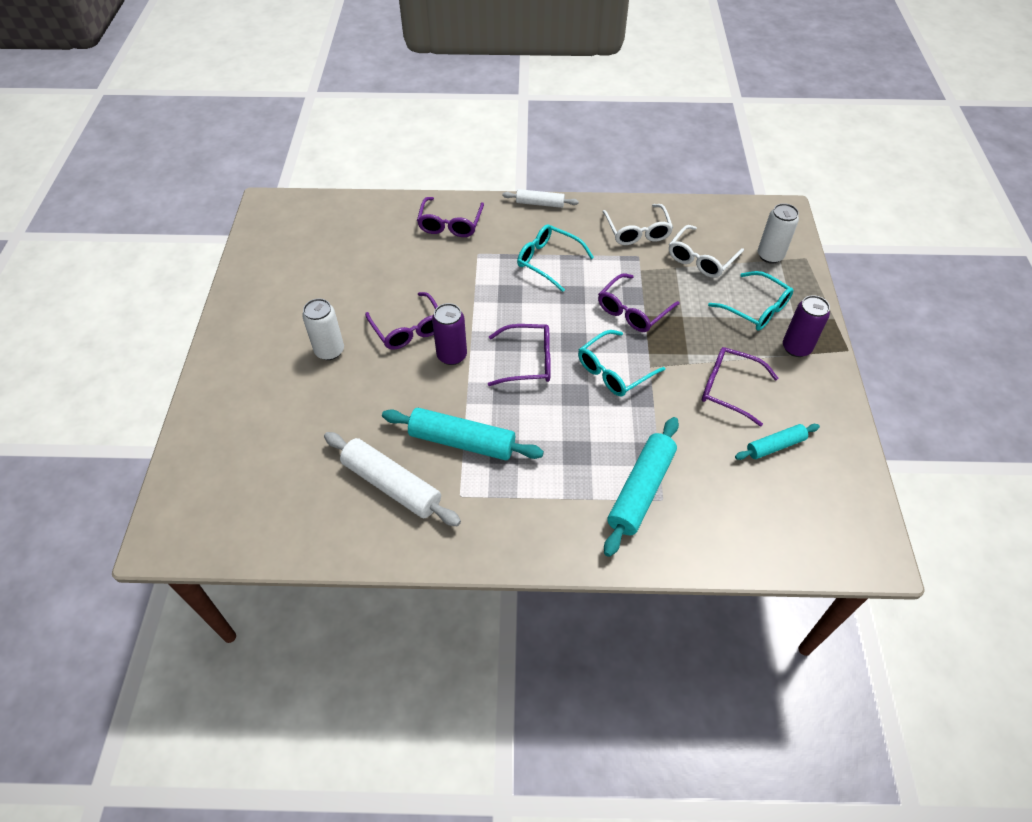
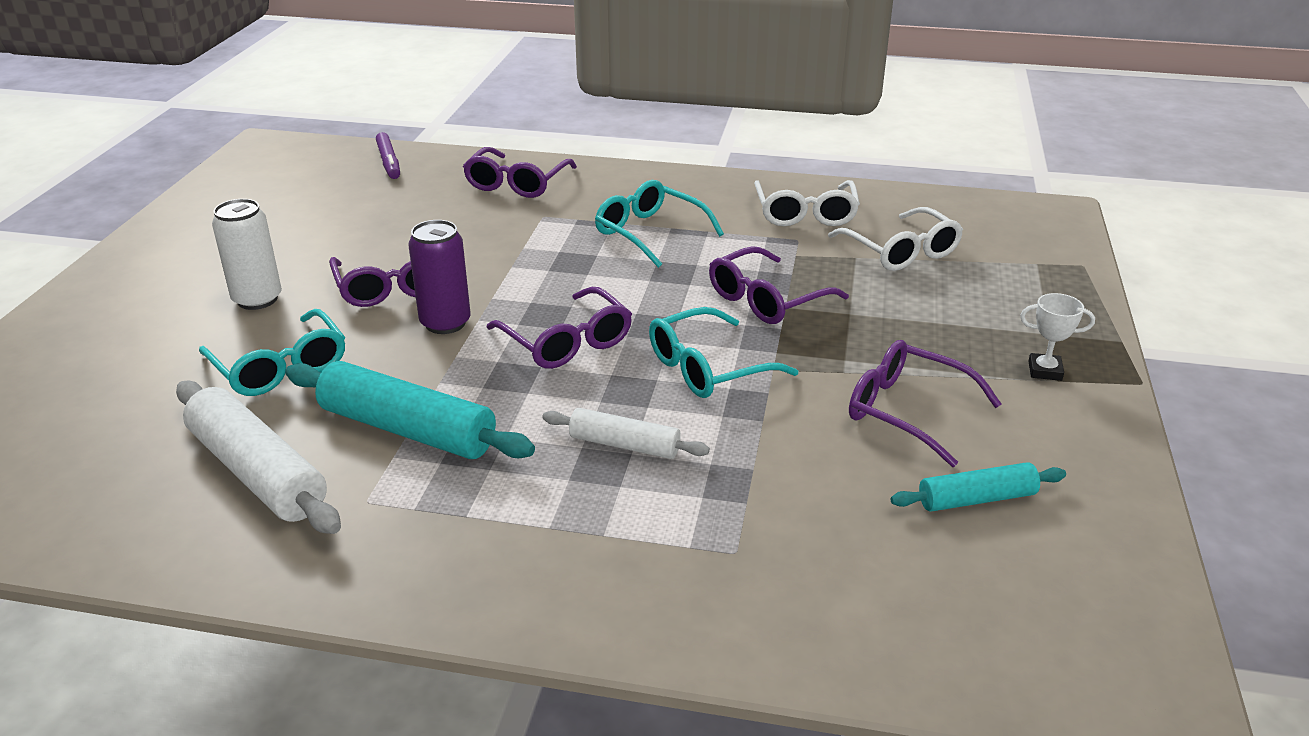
camera: 10 degrees right, 20 degrees down
(359, 212) = (389, 162): none -> purple marker
(528, 361) = (567, 342): purple glasses -> purple glasses turned 45 degrees clockwise
(540, 203) = (662, 173): white rolling pin -> white rolling pin (624, 445)
(641, 490) = (698, 533): turquoise rolling pin -> none
(701, 259) = (901, 251): white glasses -> white glasses turned 75 degrees counterclockwise
(756, 309) = (981, 316): turquoise glasses -> turquoise glasses (280, 367)
(770, 255) = (1020, 257): white can -> none
(796, 348) = (1045, 371): purple can -> white trophy

